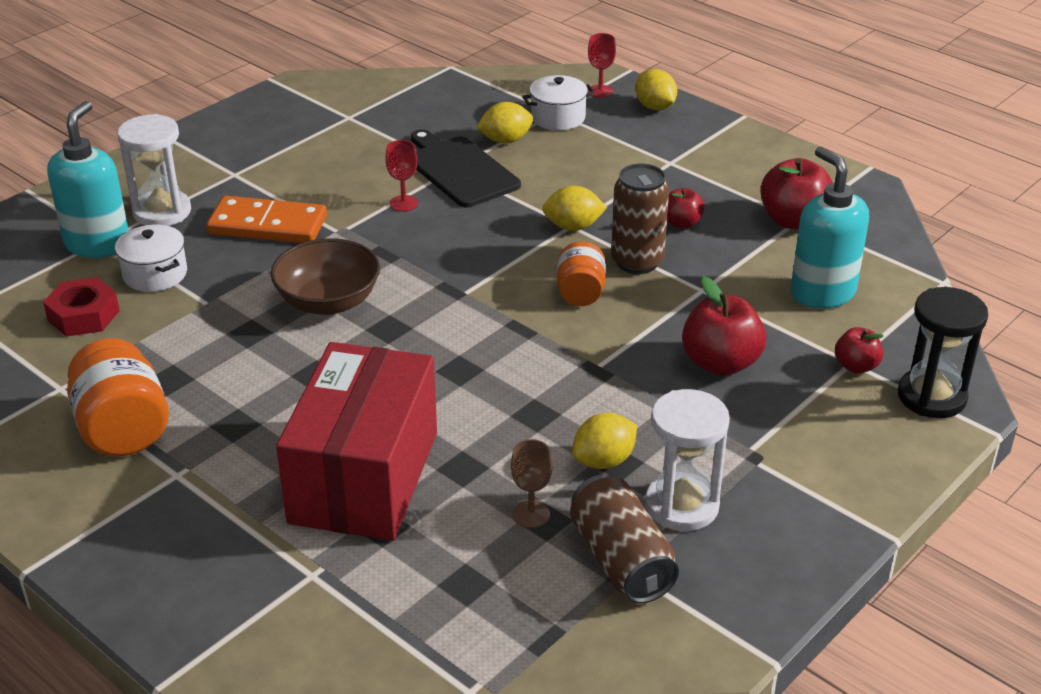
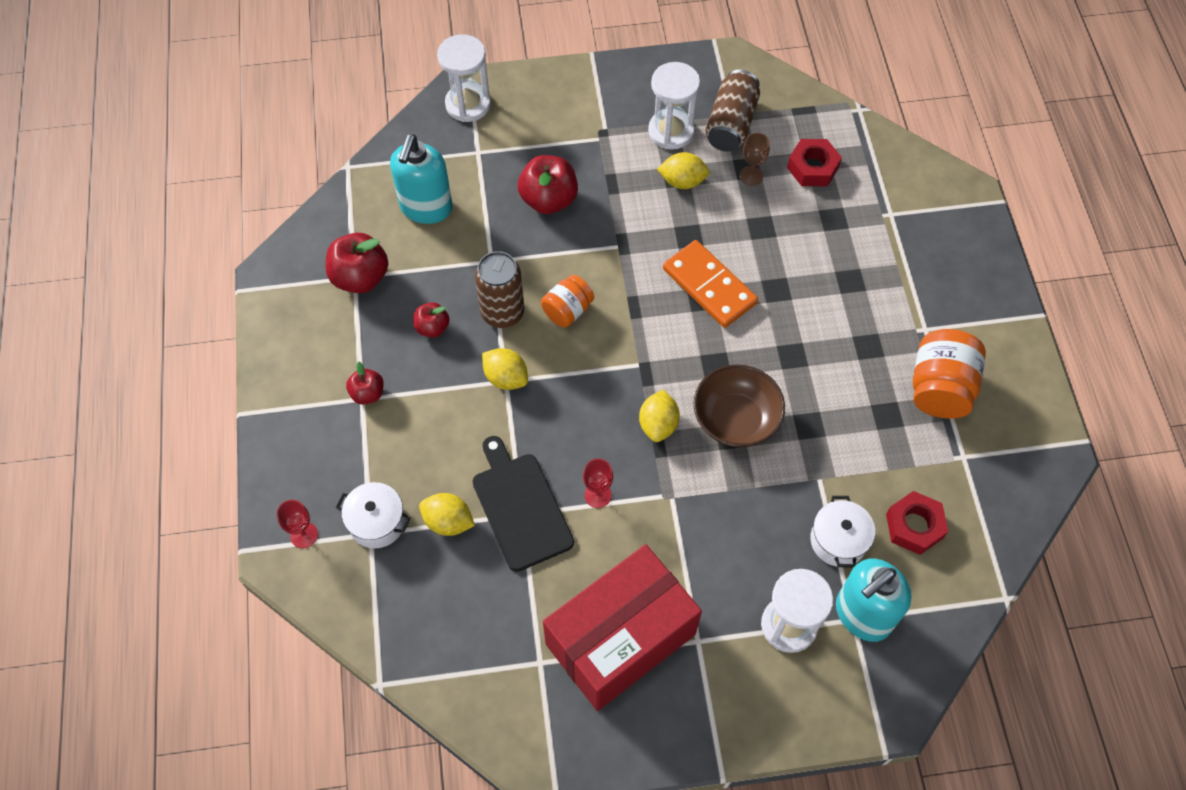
camera: 140 degrees left, 25 degrees up
(268, 225) = (718, 543): orange domino -> orange domino (709, 286)
(364, 477) = (820, 256): red box -> red box (620, 639)
(459, 170) = (520, 507): black cutting board -> black cutting board turned 150 degrees clockwise
(463, 570) = (812, 167): none -> red nut
(655, 107) = (289, 477): yellow lemon -> yellow lemon (658, 424)
(856, 366) = (479, 147): red apple -> red apple (367, 393)
(931, 397) = (468, 104): black hourglass -> white hourglass

